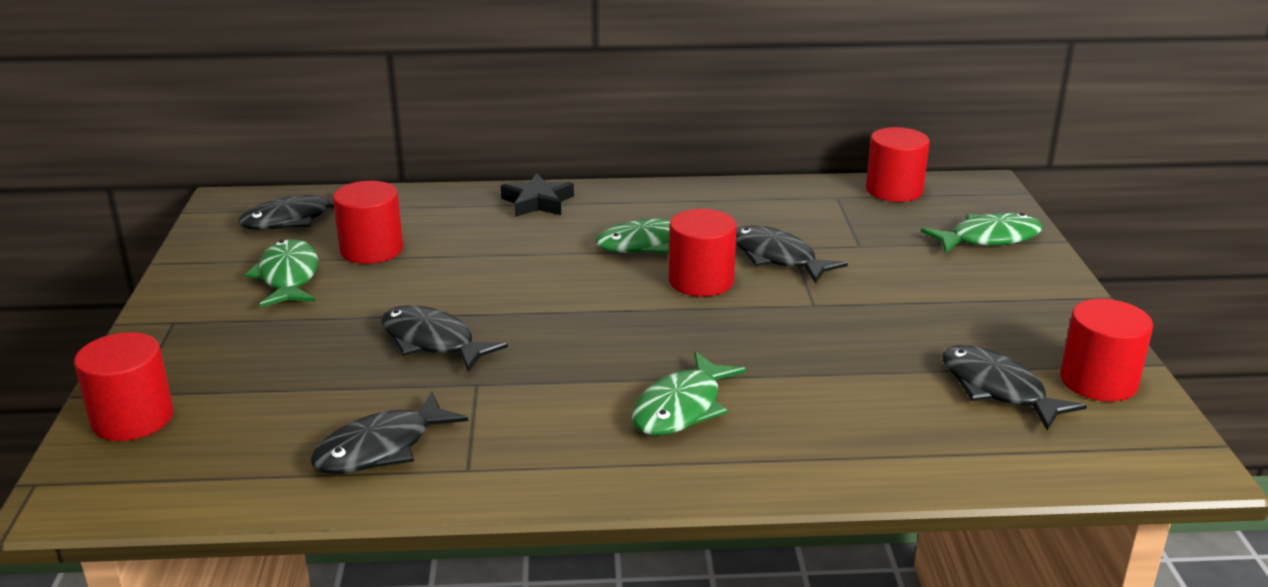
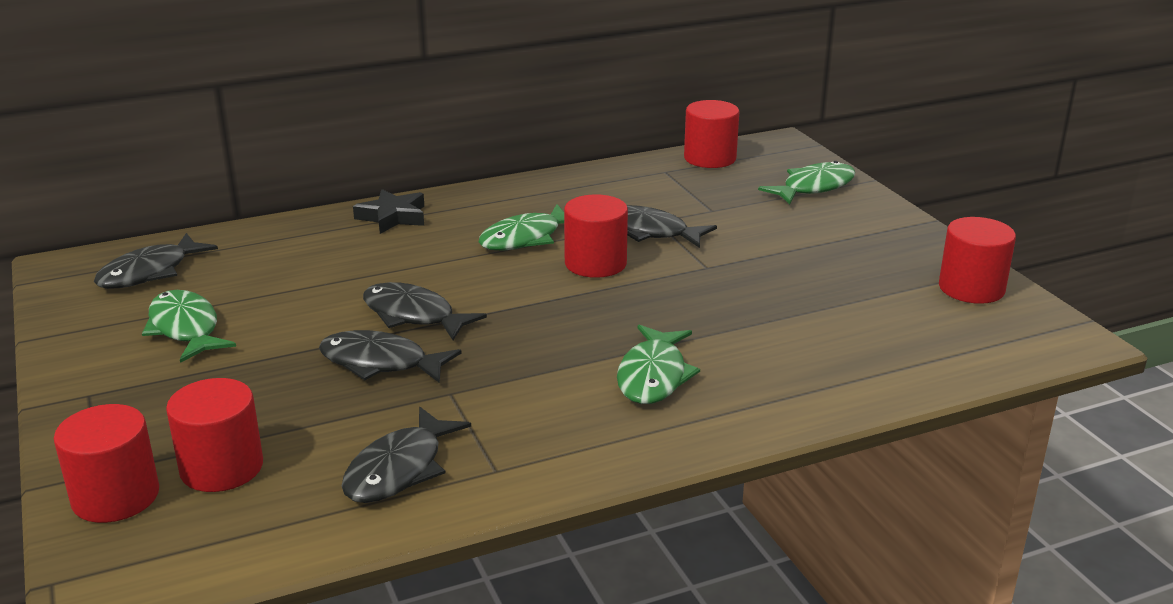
camera: 20 degrees left, 0 degrees up
(371, 250) = (255, 288): red cylinder -> red cylinder (221, 468)
(997, 389) = (900, 310): black fish -> black fish (413, 315)

